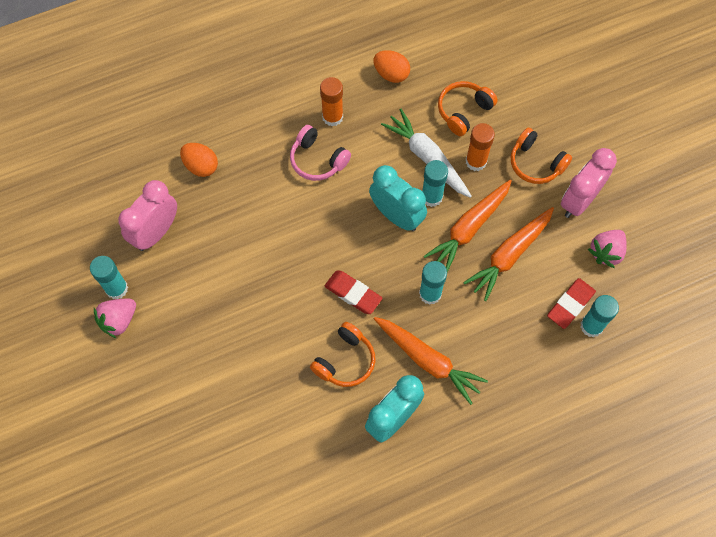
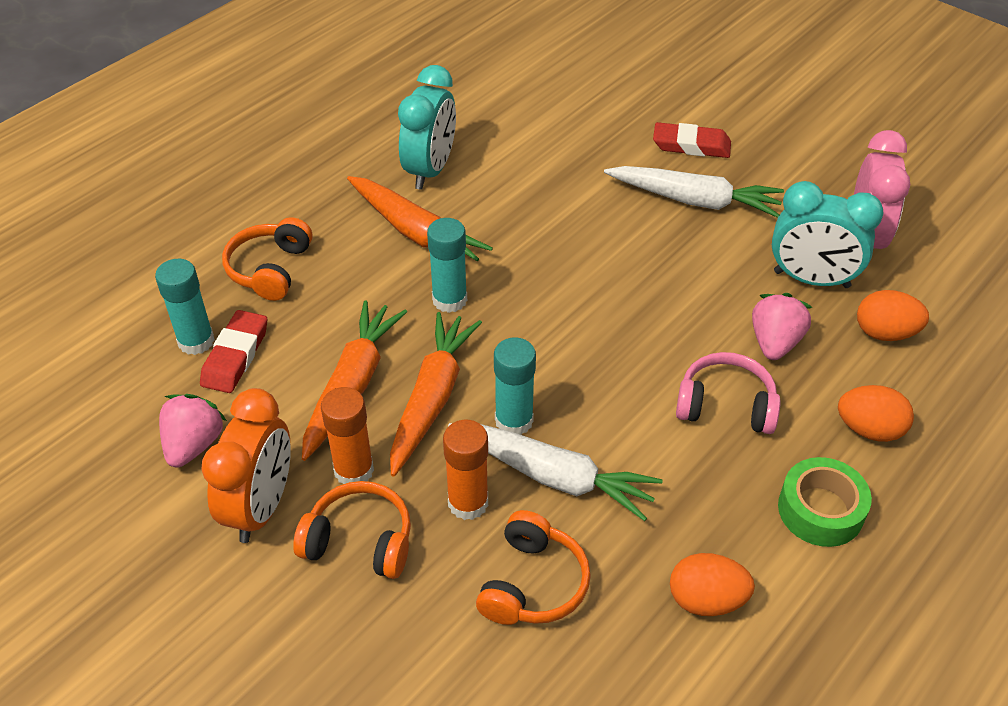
camera: 155 degrees right, 20 degrees down
(116, 288) = (852, 173): turquoise glue stick -> none
(119, 320) = (818, 148): pink strawberry -> pink strawberry (774, 342)
(234, 309) = (694, 200): none -> white carrot
(256, 118) = (869, 429): none -> orange egg
(312, 90) = (820, 510): none -> green tape
(332, 117) = (752, 480): orange glue stick -> orange glue stick (354, 470)
(345, 361) = (521, 199): orange headphones -> orange headphones (270, 269)
(353, 293) = (556, 265): red eraser -> red eraser (691, 145)
(396, 216) = (553, 375): turquoise clock -> turquoise clock (811, 280)
(428, 360) = (415, 232): orange carrot -> orange carrot turned 150 degrees counterclockwise
(579, 200) = (261, 507): pink clock -> orange clock

